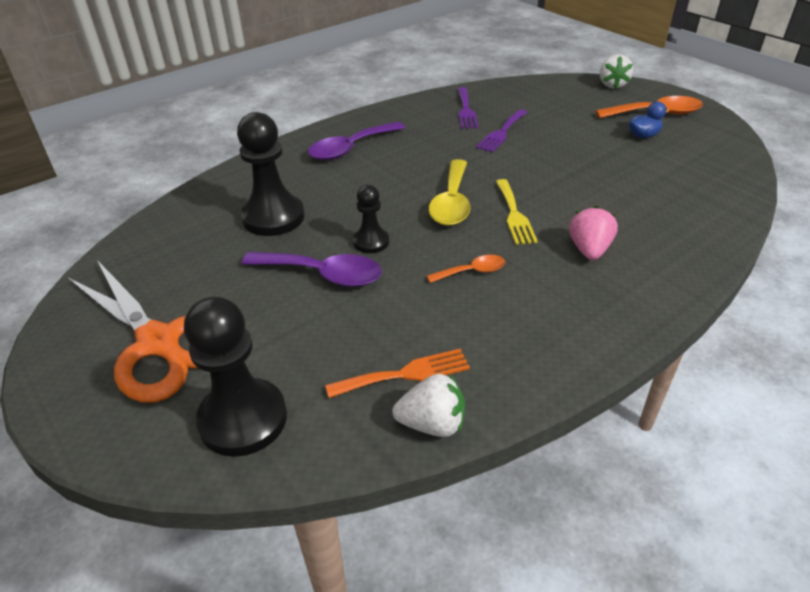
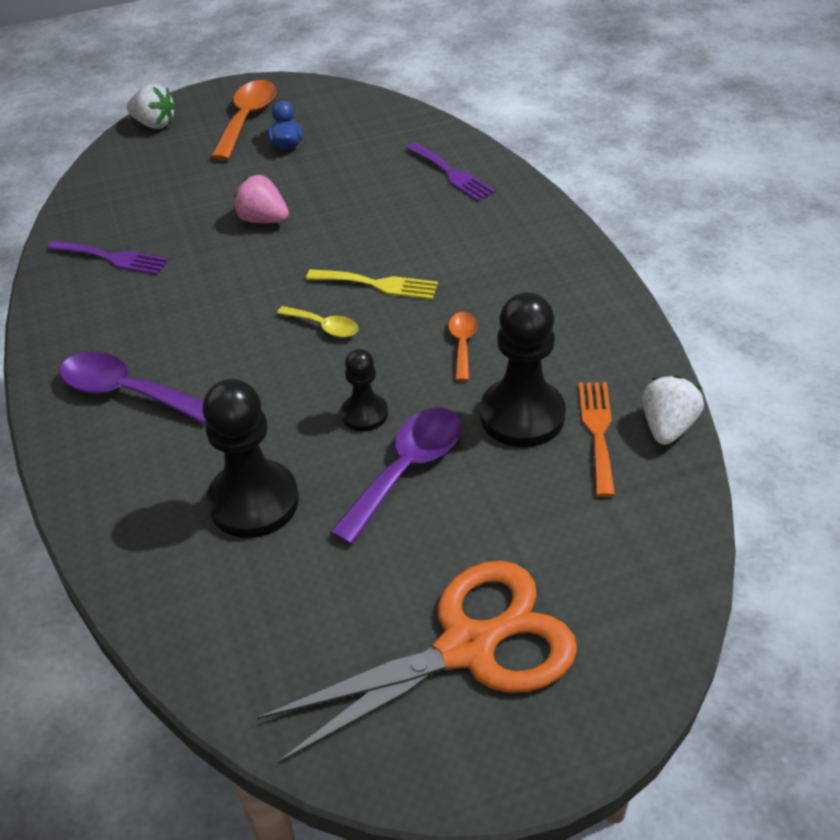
camera: 70 degrees left, 5 degrees up
(243, 419) = (621, 572): black pawn -> black pawn (522, 415)
(350, 148) = (126, 392): purple spoon -> purple spoon turned 135 degrees clockwise
(451, 202) = (324, 327): yellow spoon -> yellow spoon, size x0.55
(501, 132) = (196, 244): purple fork -> purple fork (452, 174)
(589, 250) = (468, 252): pink strawberry -> pink strawberry (263, 219)

